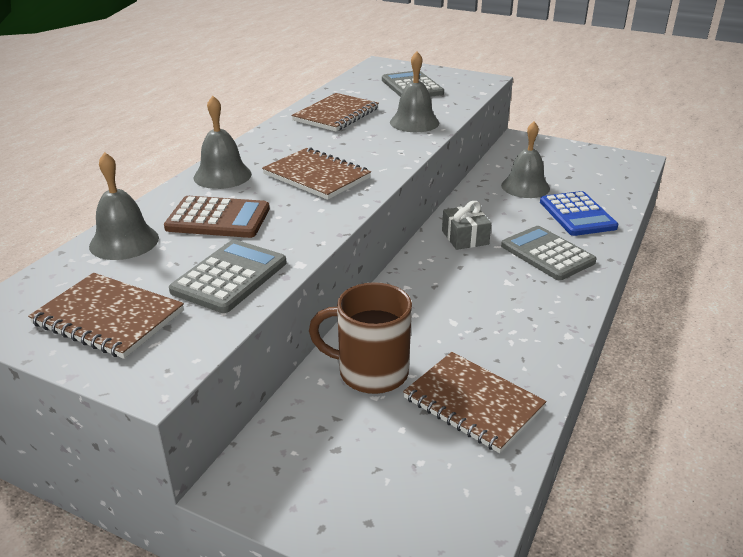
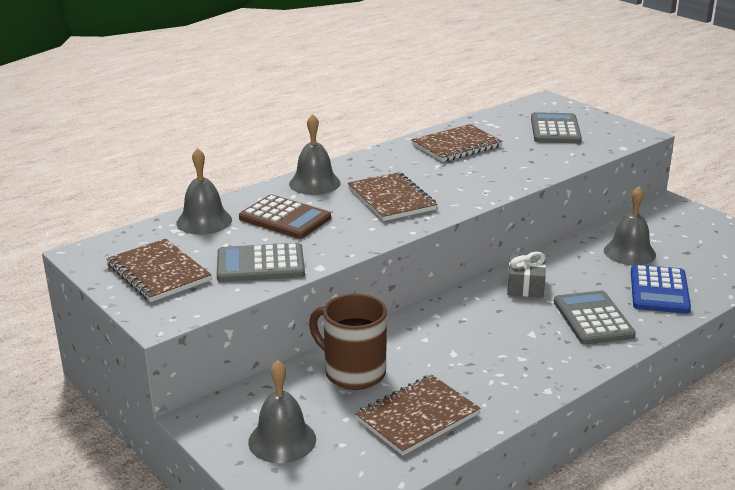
camera: 25 degrees right, 5 degrees down
(229, 277) = (260, 264): grey calculator -> grey calculator turned 150 degrees counterclockwise
(414, 122) = (524, 166): grey bell -> grey bell (282, 440)
(473, 403) = (417, 417): brown notebook -> brown notebook turned 75 degrees clockwise

